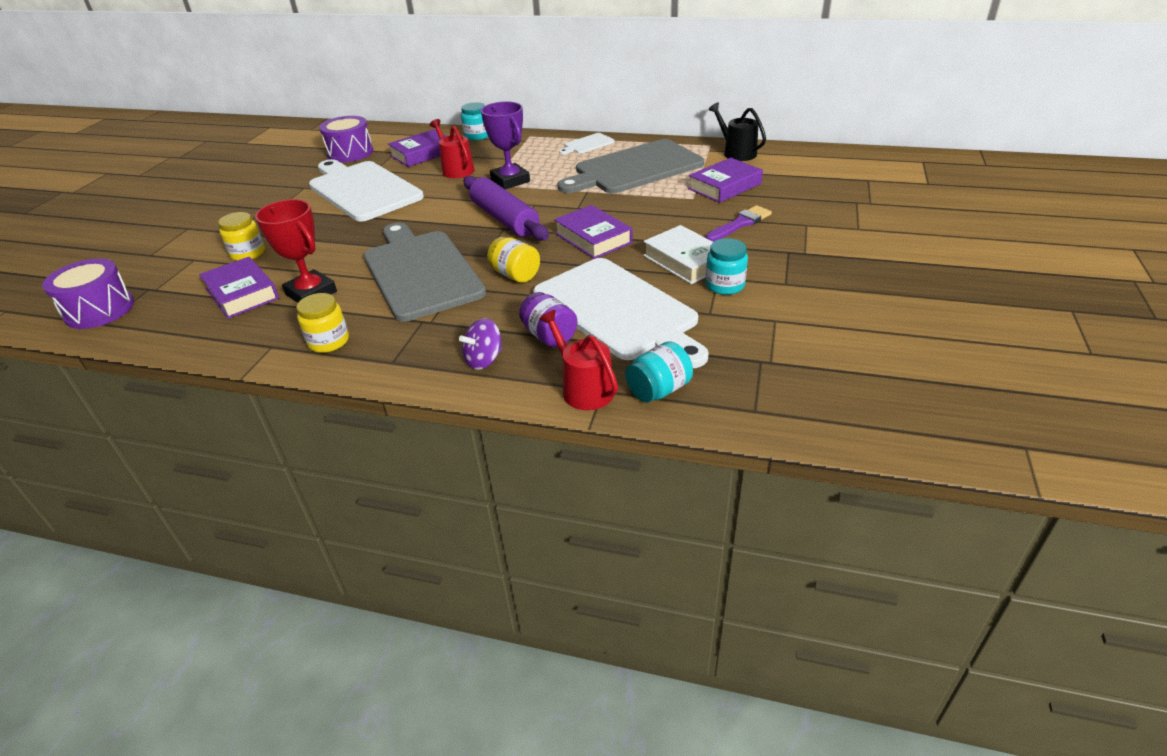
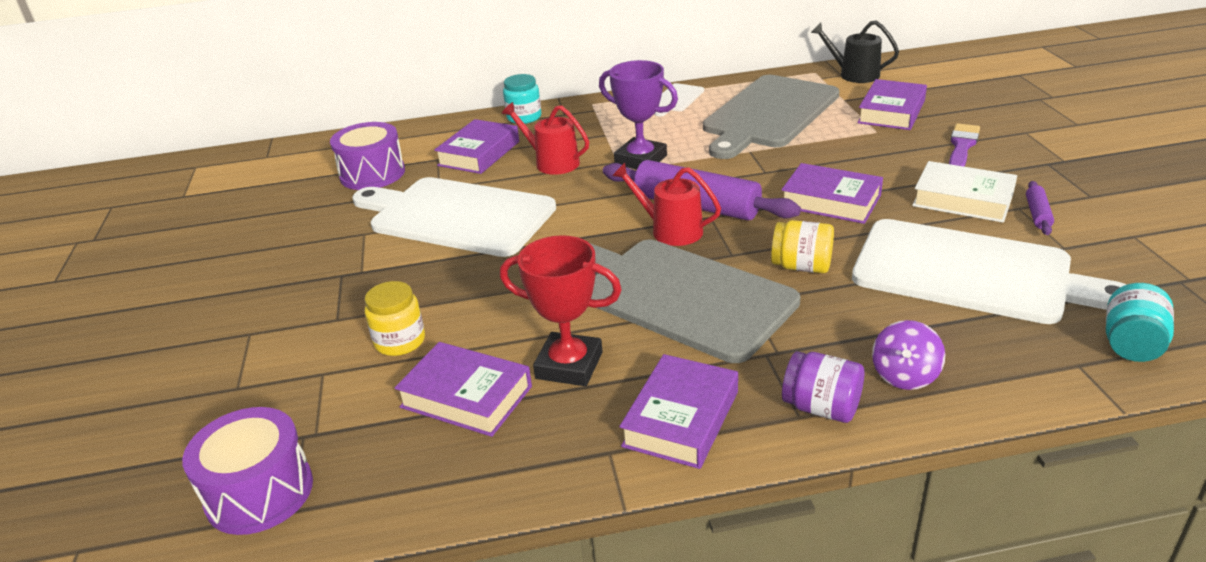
camera: 25 degrees left, 5 degrees down
(329, 341) = (681, 419): yellow jar -> purple book
(549, 336) = (938, 324): purple jar -> purple jar (821, 408)
(584, 389) = (1057, 370): red watering can -> red watering can (671, 230)
(725, 285) = (1037, 214): turquoise jar -> purple rolling pin

